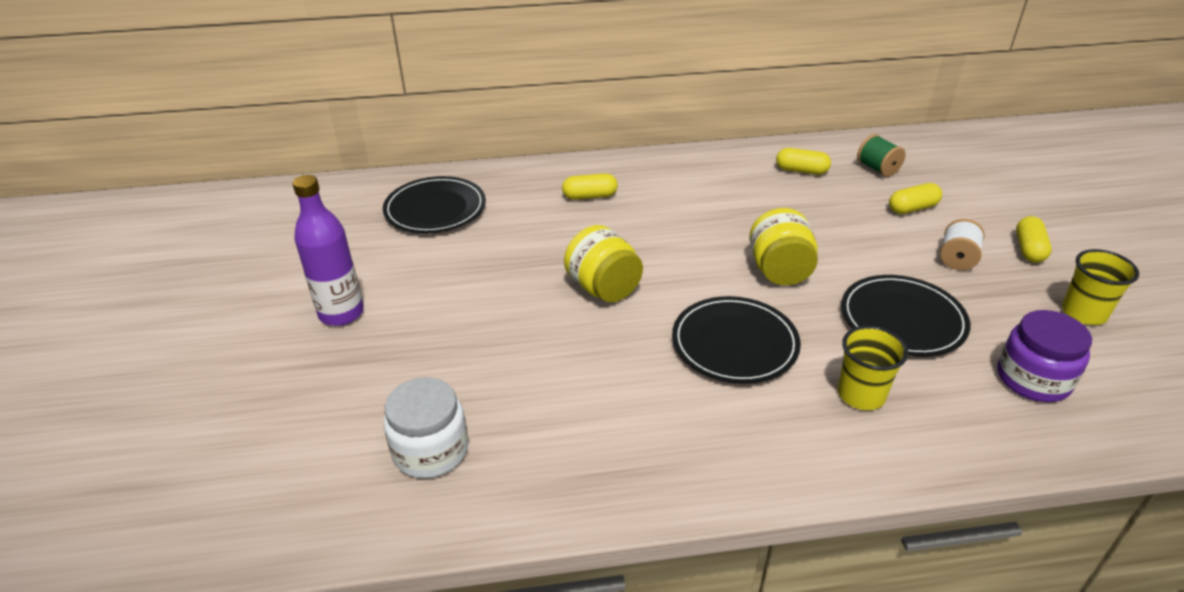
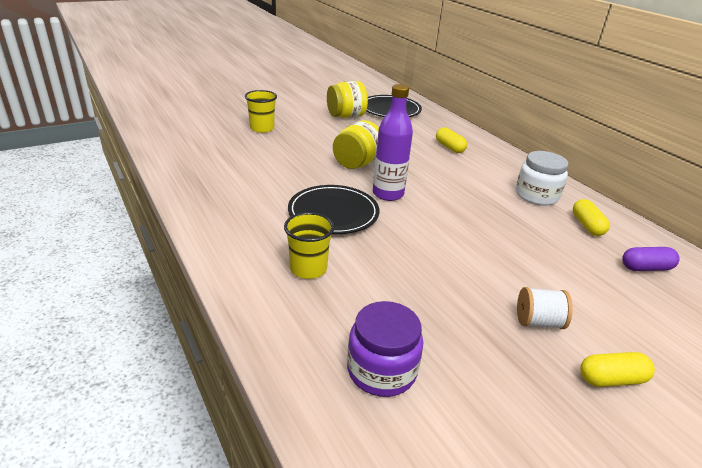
camera: 65 degrees right, 5 degrees down
(341, 313) = (287, 105): purple bottle -> purple bottle (388, 194)
(430, 450) = (202, 139): white jar -> white jar (536, 195)
(779, 271) = (430, 224): yellow jar -> yellow jar (346, 116)
(877, 169) = (646, 268): green spool -> purple capsule
(902, 319) = (415, 288): black plate -> none
(912, 208) = (599, 291): yellow capsule -> none
(1083, 313) = (524, 421): yellow cup -> yellow cup (262, 128)

